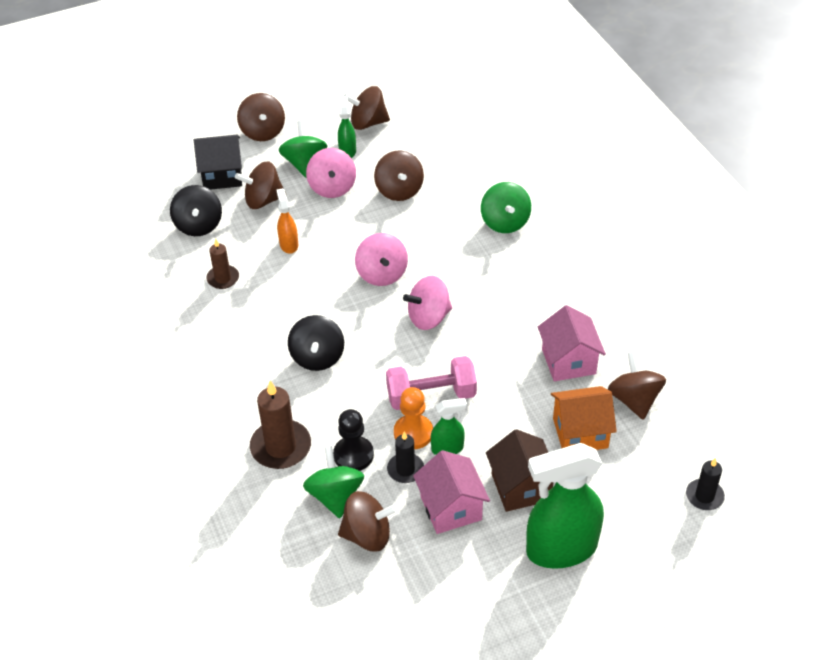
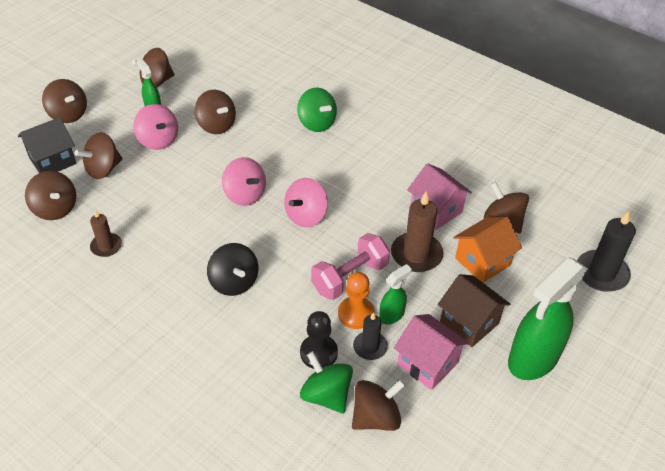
camera: 30 degrees left, 0 degrees up
(198, 225) = (55, 209): black spinning top -> brown spinning top
(281, 447) = (251, 372): brown candle -> brown candle (416, 254)
(289, 244) = (149, 198): orange spray bottle -> none
(304, 164) = (122, 129): green spinning top -> none
(704, 496) = (601, 273): black candle -> black candle, size x1.67

